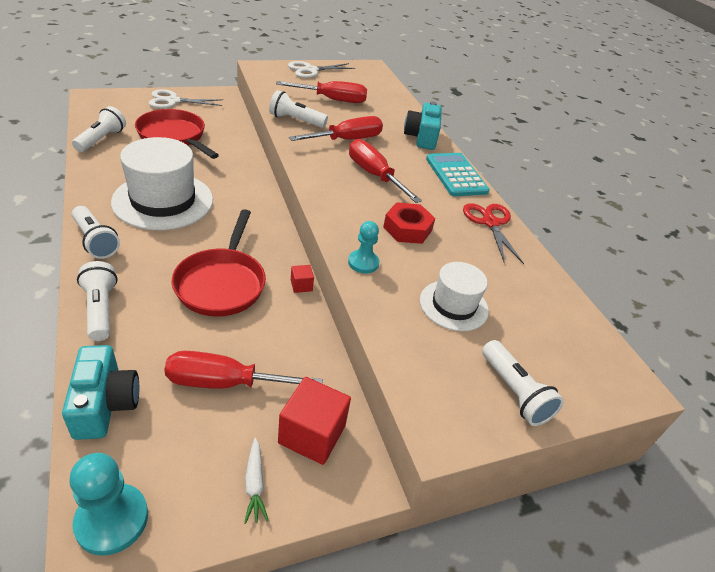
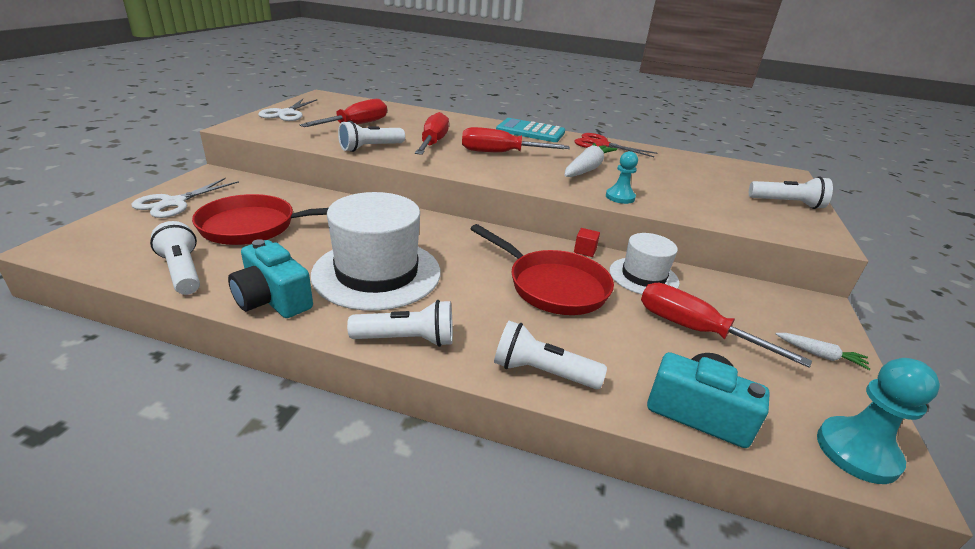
camera: 50 degrees left, 10 degrees down
(225, 383) = (694, 330): red screwdriver -> red screwdriver turned 90 degrees clockwise
(312, 434) = (769, 310): red cube -> none
(407, 229) = (587, 169): red nut -> white carrot
(421, 137) = (464, 121): turquoise camera -> turquoise camera (272, 299)
(453, 305) = (690, 188): white hat -> white hat (643, 276)

